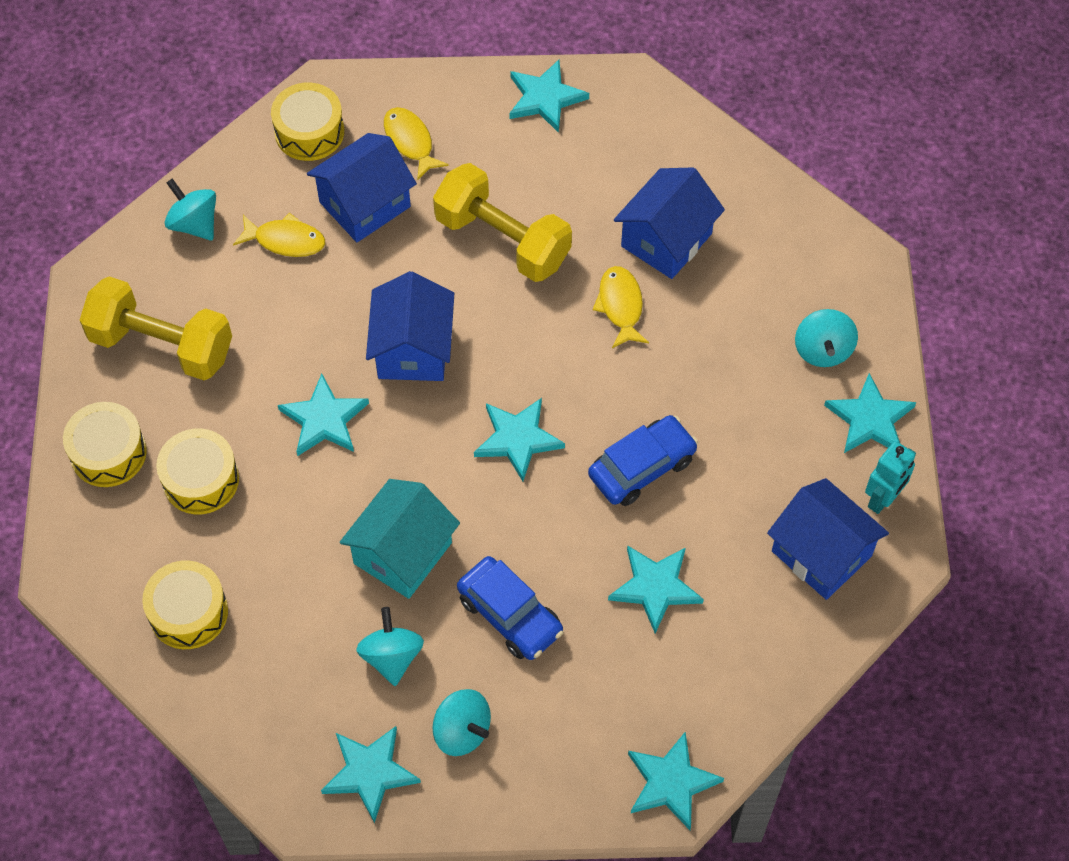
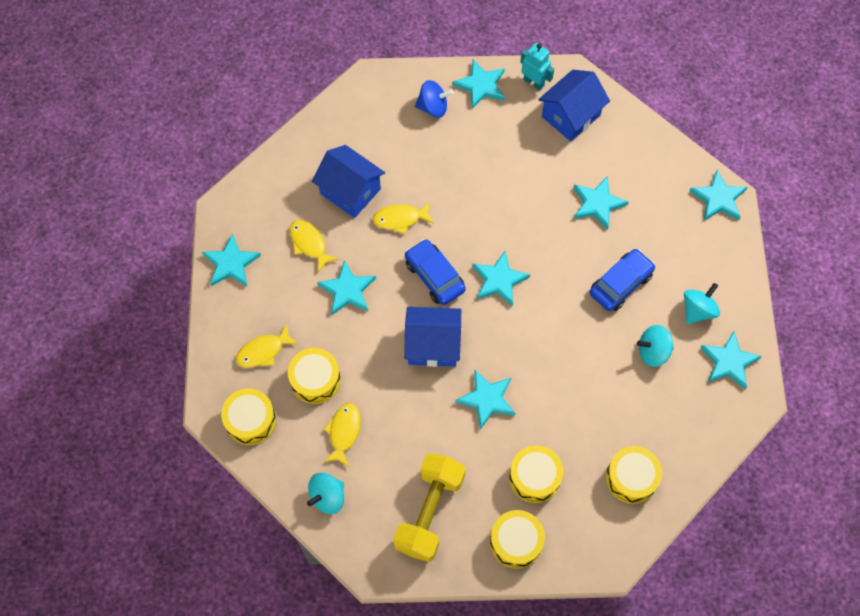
camera: 90 degrees left, 5 degrees up
(365, 204) = (315, 380): blue house -> yellow drum
(402, 553) = (582, 347): turquoise house -> none
(502, 240) = (347, 290): yellow dumbbell -> turquoise star
(577, 191) = (309, 244): none -> yellow fish
(642, 467) = (517, 209): blue car -> blue car (434, 276)
(823, 350) = (433, 107): turquoise spinning top -> blue spinning top

